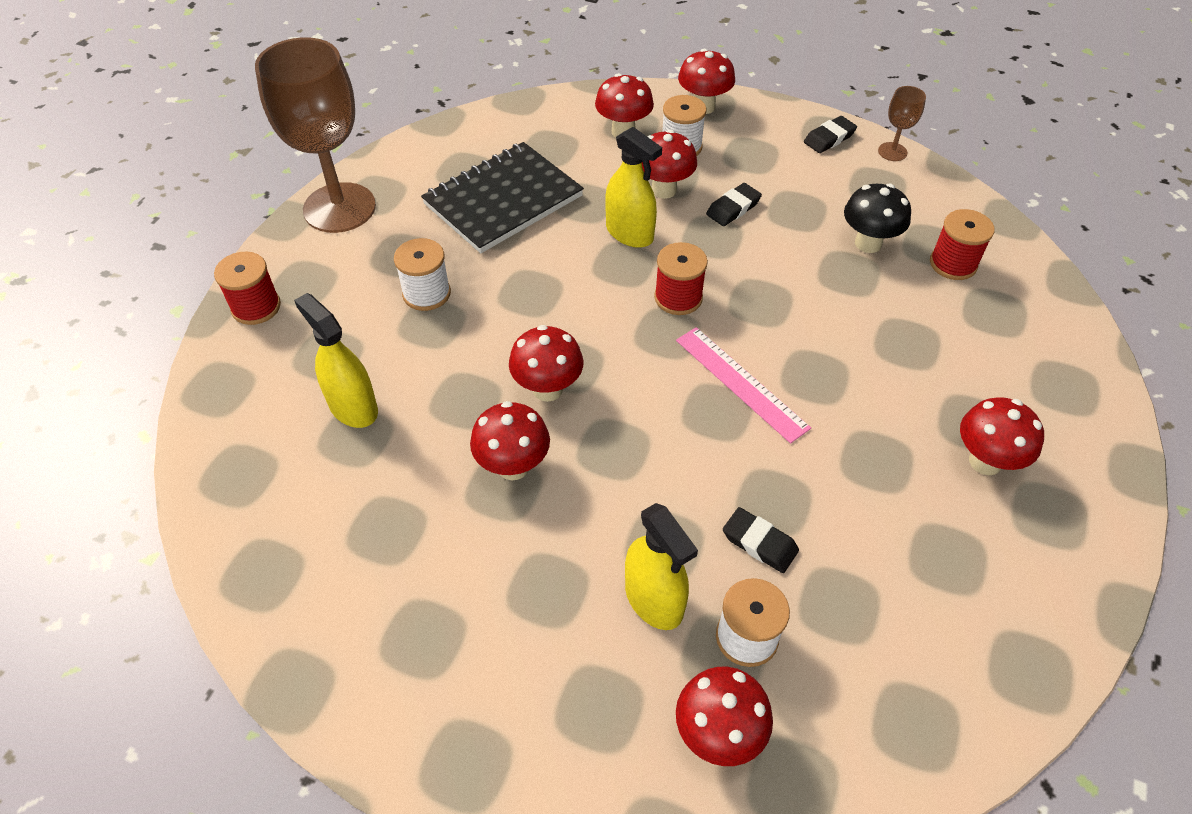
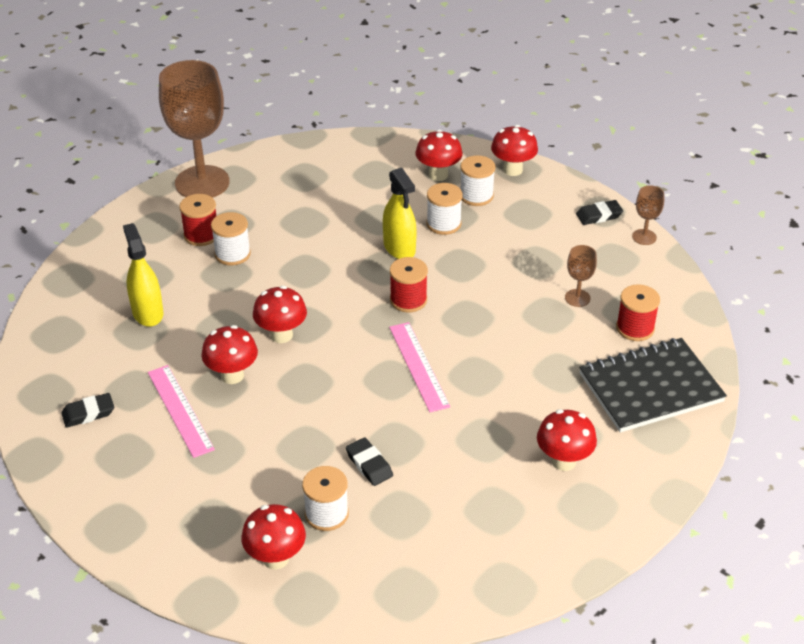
camera: 20 degrees right, 10 degrees down
(256, 307) = (115, 235): red spool -> red spool (201, 235)
(468, 541) = (180, 410): none -> pink ruler
(503, 200) = (320, 204): black notebook -> black notebook (650, 387)
(654, 599) = (279, 476): yellow spray bottle -> none
(664, 190) = (443, 224): red mushroom -> white spool
(733, 208) = (488, 249): black eraser -> black eraser (88, 413)
(868, 243) = (577, 298): black mushroom -> brown goblet

